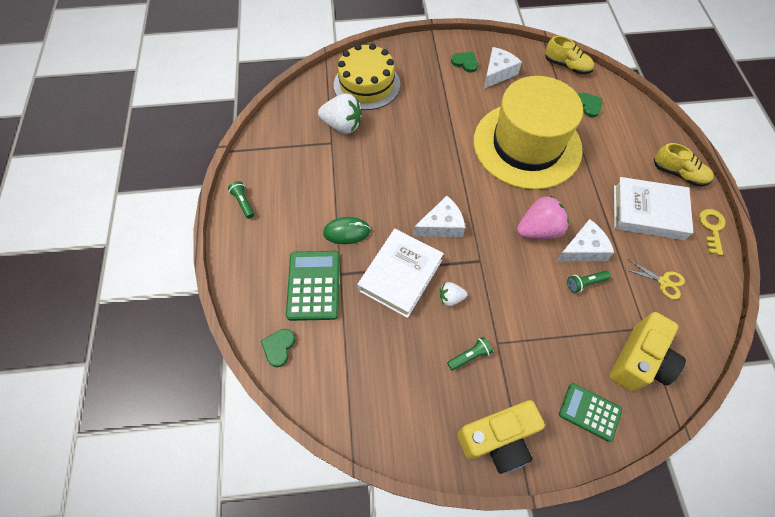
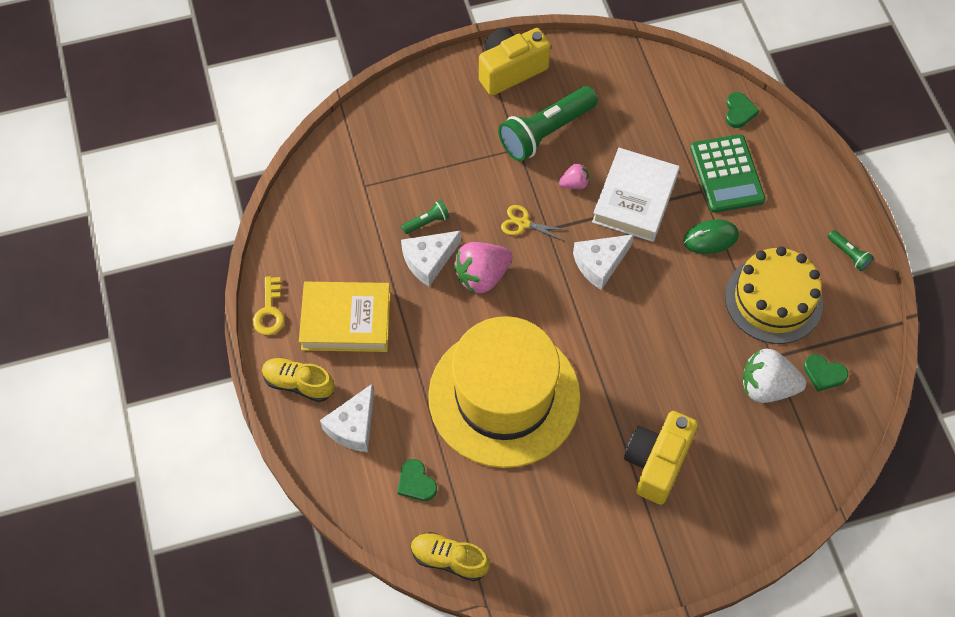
camera: 170 degrees right, 0 degrees up
(367, 84) = (755, 467): yellow cake -> yellow cake (773, 299)
(451, 298) = (574, 184): white strawberry -> pink strawberry
(465, 63) = (613, 538): green heart -> green heart (824, 374)
(470, 356) = (545, 132): green flashlight -> green flashlight, size x2.27
(498, 73) = (559, 525): white cheese -> white cheese (353, 426)
(589, 412) = (425, 103): green calculator -> none
(639, 361) = (373, 153): yellow camera -> yellow camera (657, 463)
(648, 212) = (346, 321): white book -> yellow book
(663, 282) = (338, 237): yellow scissors -> yellow scissors (523, 223)

